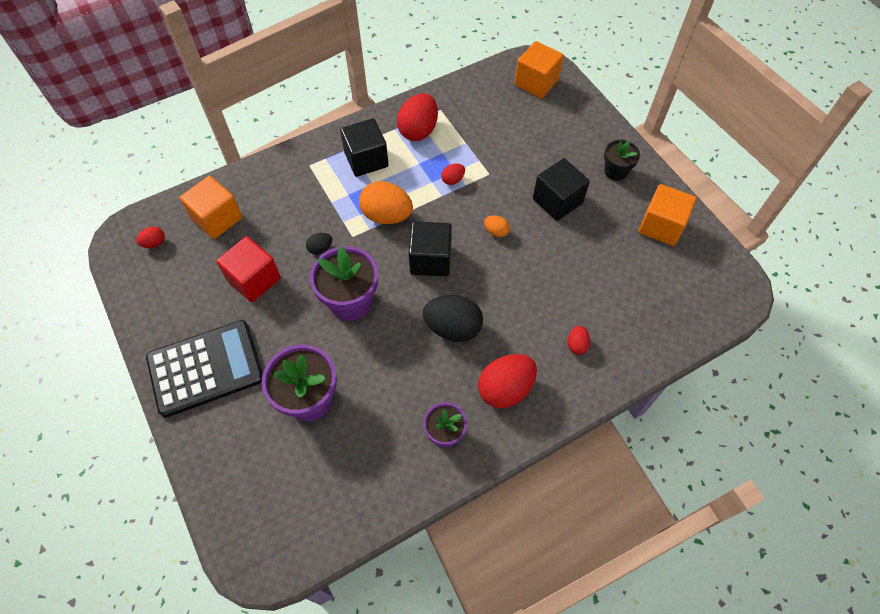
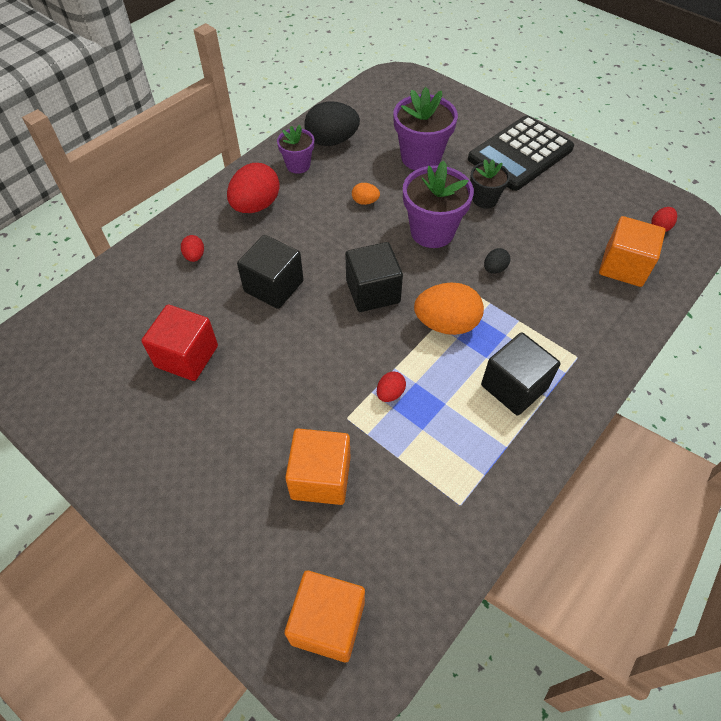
camera: 160 degrees right, 5 degrees down
(254, 279) = (537, 224): red cube -> red cube (186, 356)
(418, 130) = (472, 455): red egg -> none
(453, 328) = (322, 237): black egg -> black egg (332, 141)
(496, 231) = (311, 343): orange egg -> orange egg (365, 201)
(557, 201) = (245, 406): black cube -> black cube (274, 286)
(615, 172) = (170, 478): black flower pot -> black flower pot (484, 199)
(661, 226) = (103, 412): orange cube -> orange cube (321, 477)

